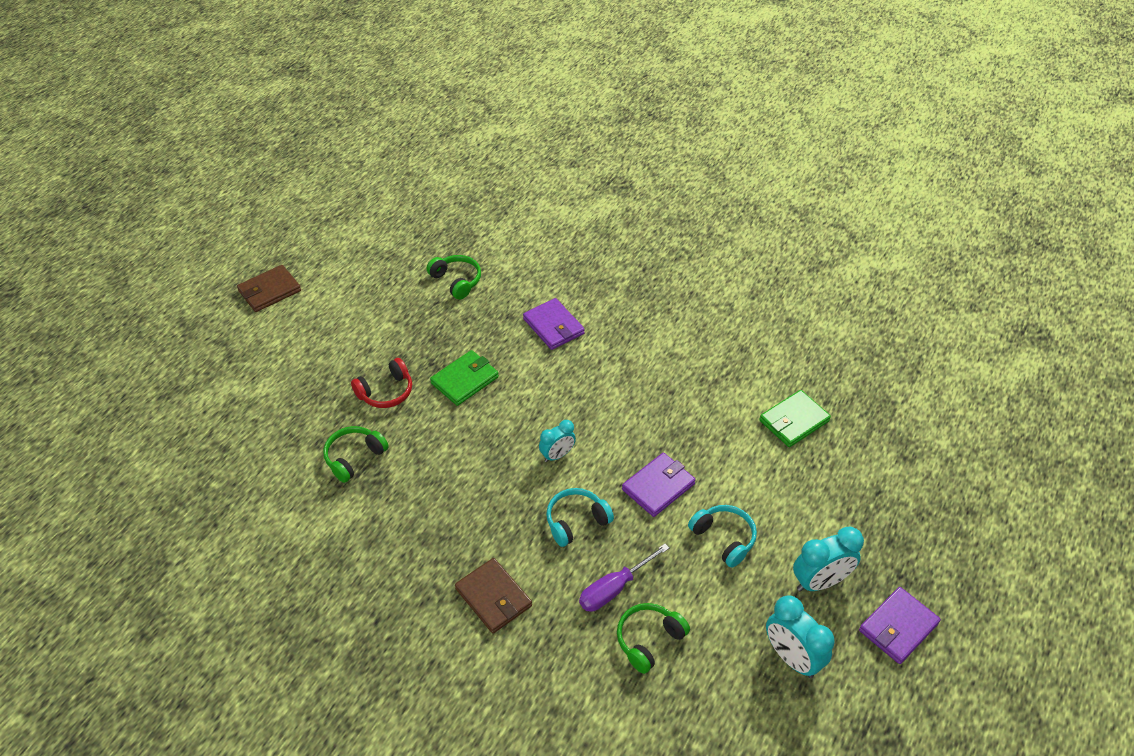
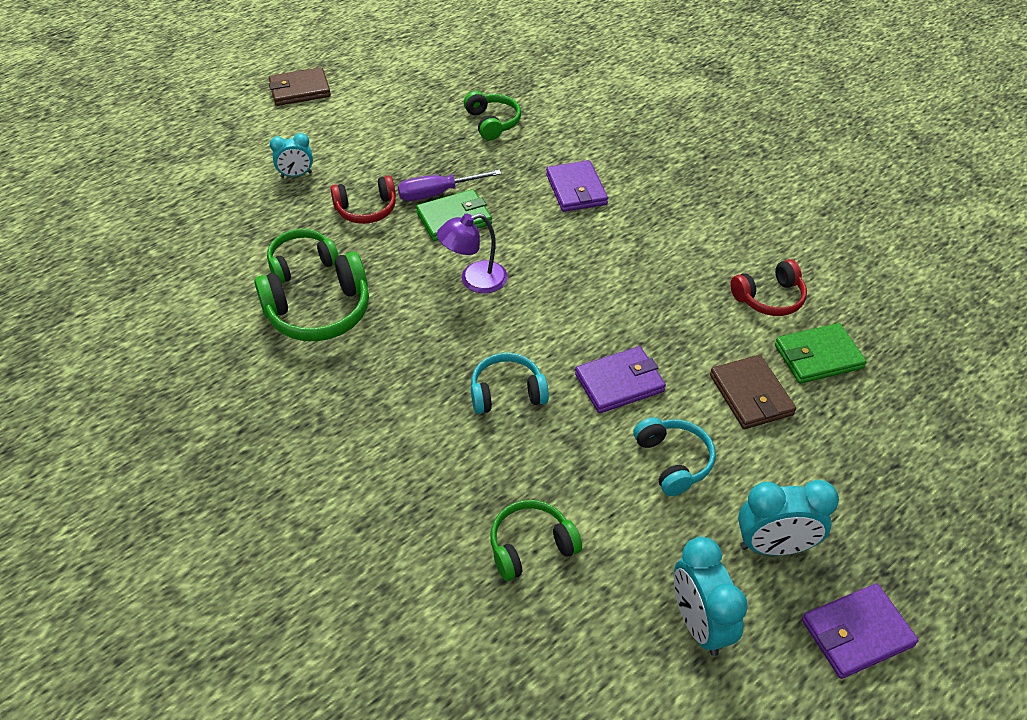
camera: 20 degrees right, 0 degrees up
(391, 497) = (319, 312): none -> green headphones
(493, 597) = (376, 444): brown wallet -> brown wallet (751, 395)
(507, 431) = (474, 280): none -> purple lamp
(557, 455) = (518, 318): turquoise clock -> turquoise clock (296, 175)
(614, 589) = (516, 477): purple screwdriver -> purple screwdriver (437, 193)
(740, 382) = (769, 298): none -> red headphones

